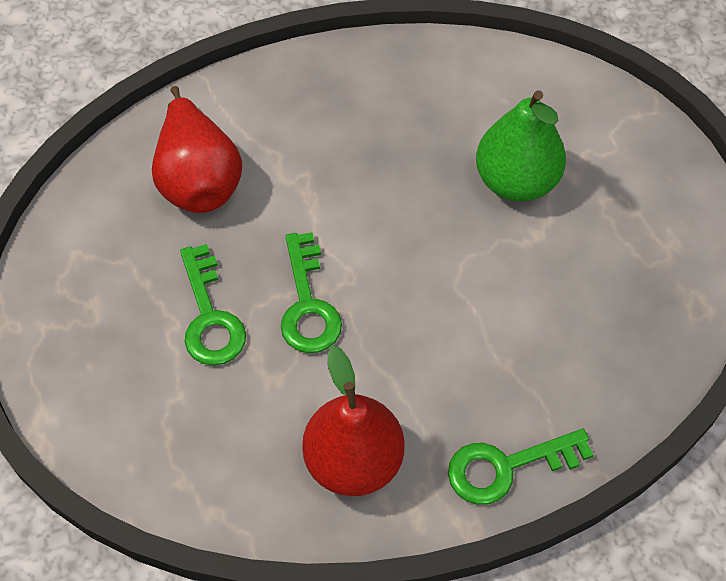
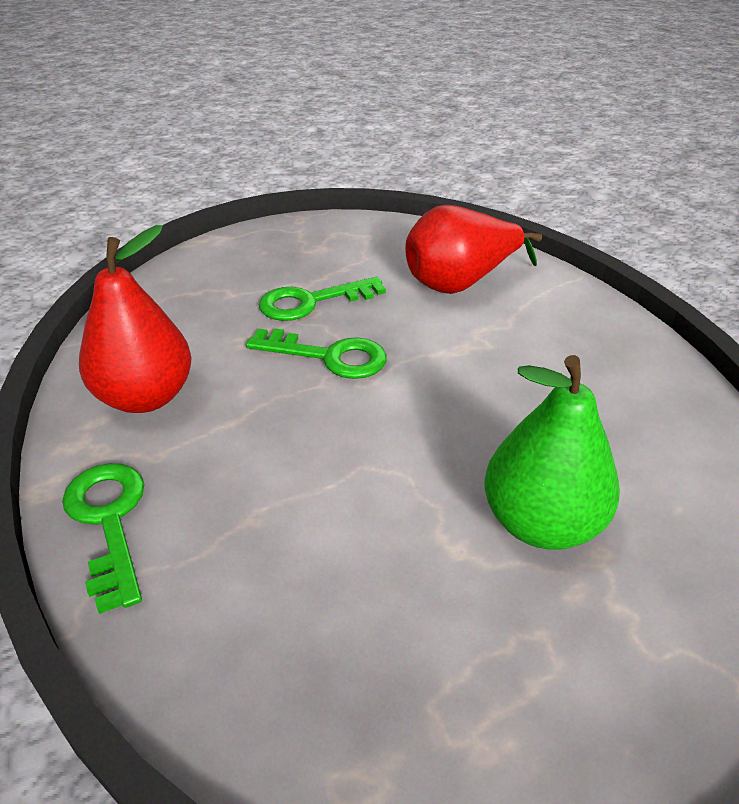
camera: 85 degrees right, 20 degrees down
(308, 304) = (328, 356): green key -> green key turned 150 degrees counterclockwise

